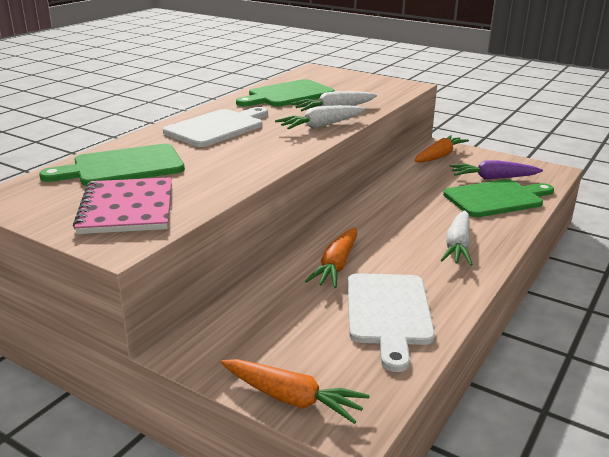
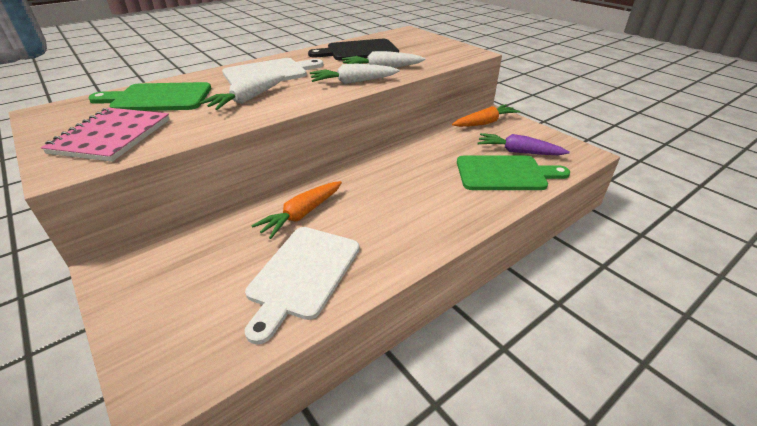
camera: 20 degrees right, 10 degrees up
(288, 95) = (359, 51): green cutting board -> black cutting board
(292, 399) = (140, 345): orange carrot -> none
(457, 246) = (426, 217): white carrot -> white carrot (247, 99)

